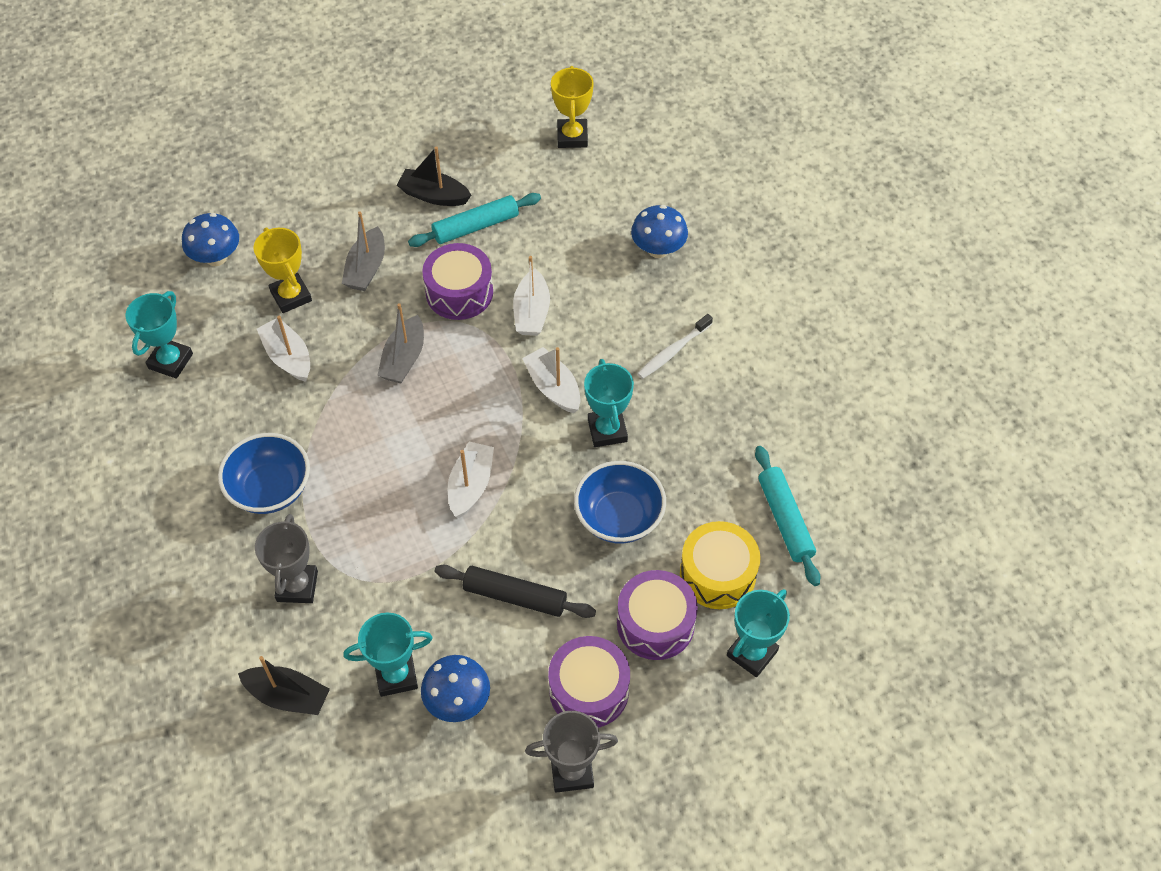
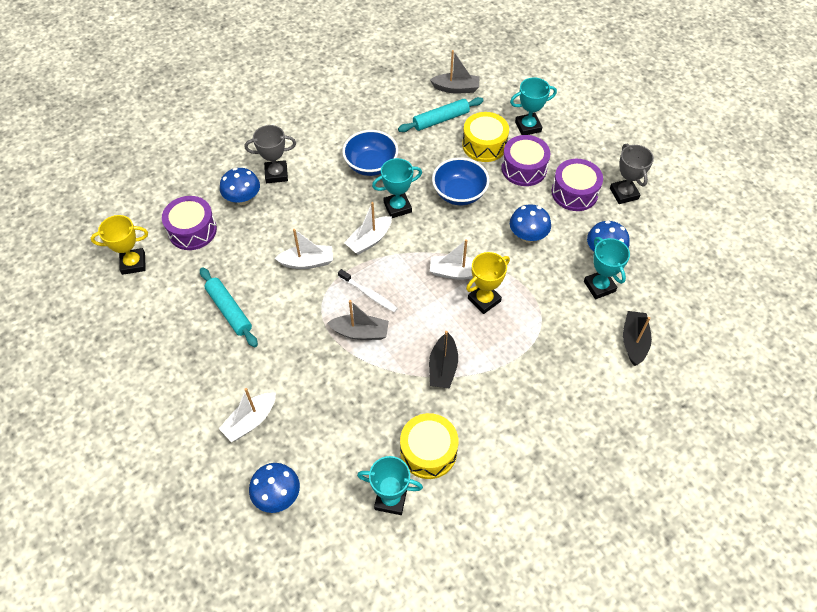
camera: 100 degrees left, 0 degrees up
(214, 407) = (428, 451): none -> yellow drum
(270, 489) = (489, 392): blue bowl -> blue bowl (371, 165)
(288, 357) = (371, 411): white boat -> white boat (250, 421)
(291, 296) = (312, 424): yellow trophy -> yellow trophy (484, 300)
(297, 586) = (558, 355): grey trophy -> grey trophy (276, 174)
(366, 268) = (278, 376): grey boat -> grey boat (456, 88)
(434, 195) = (198, 345): black boat -> black boat (443, 367)
(459, 292) = (294, 309): purple drum -> purple drum (192, 230)
(515, 596) = (527, 236): black rolling pin -> blue mushroom
(673, 351) = (329, 181): white toothbrush -> white toothbrush (369, 294)
(752, 653) = (528, 127): turquoise trophy -> turquoise trophy turned 45 degrees counterclockwise

